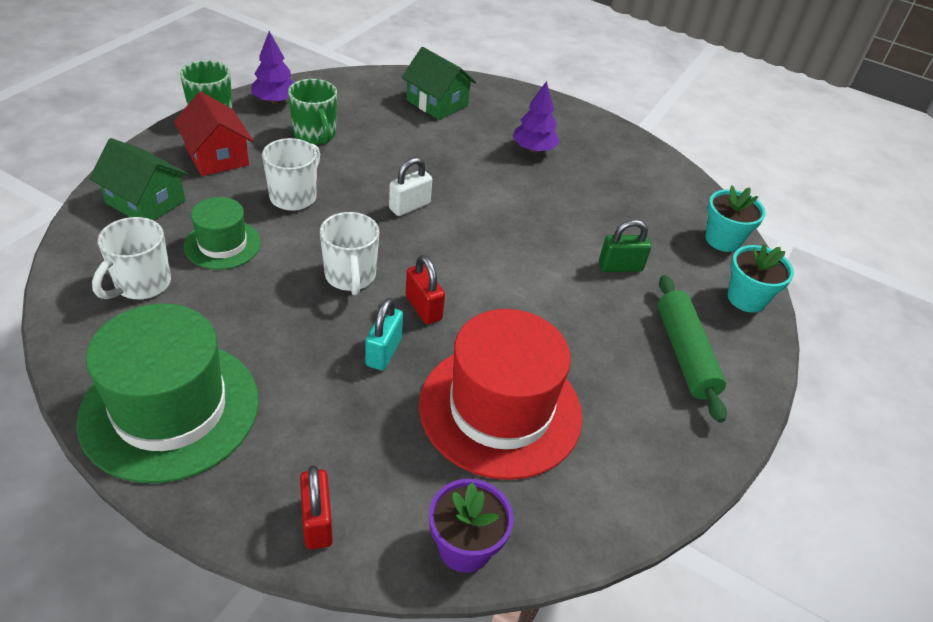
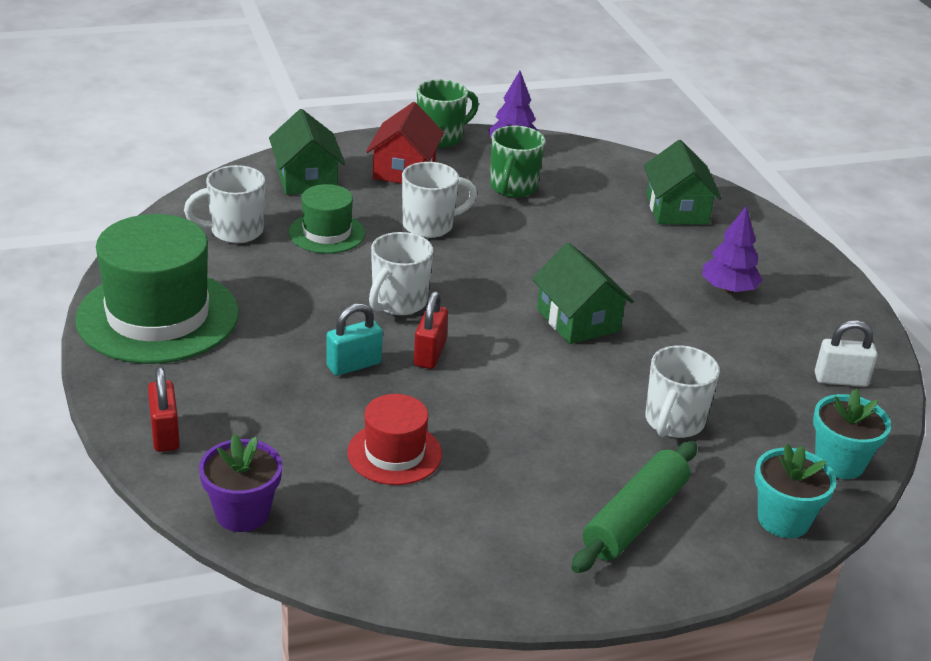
camera: 45 degrees right, 10 degrees down
(317, 522) = (165, 434): red padlock -> red padlock turned 45 degrees counterclockwise
(409, 206) = (524, 278): white padlock -> white padlock (840, 380)
(480, 221) = (578, 320): none -> green house
(500, 409) = (394, 453): red hat -> red hat, size x0.53
(620, 267) = (673, 422): green padlock -> white mug

